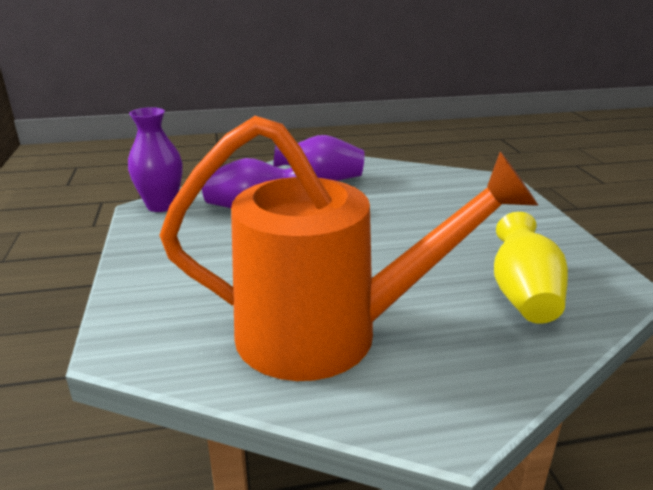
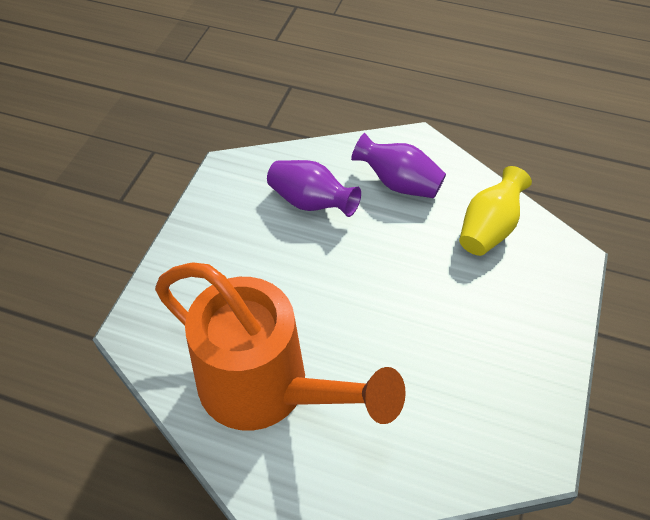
camera: 30 degrees right, 25 degrees up
(161, 205) = (241, 168): purple vase -> none
(523, 295) = (445, 425): yellow vase -> yellow vase (489, 228)

